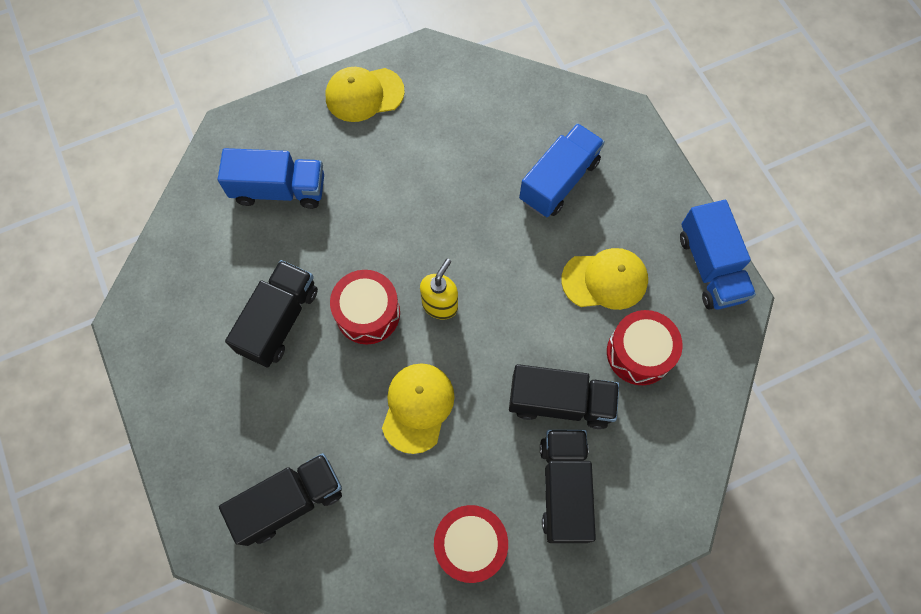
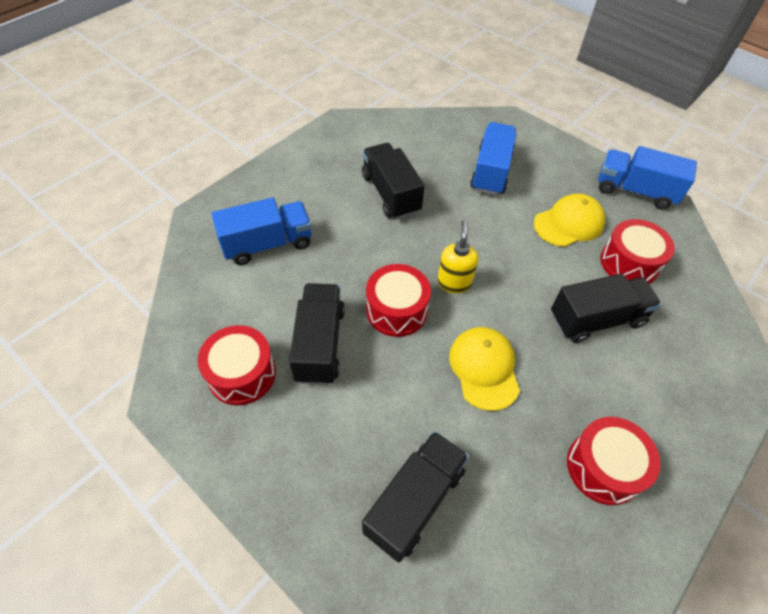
camera: 25 degrees left, 15 degrees down
(198, 323) = (242, 374): none -> red drum
(364, 94) = (306, 160): yellow cap -> none
(564, 489) = (646, 385): black truck -> black truck (390, 194)
(710, 267) = (635, 191): blue truck -> blue truck turned 150 degrees clockwise

